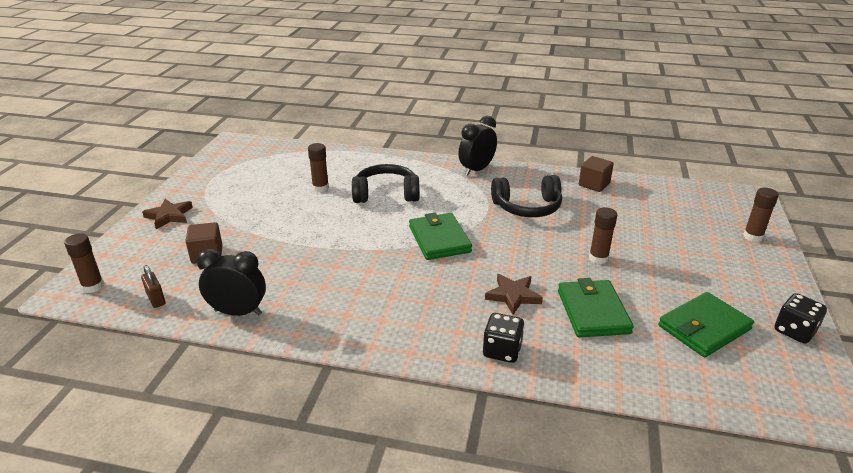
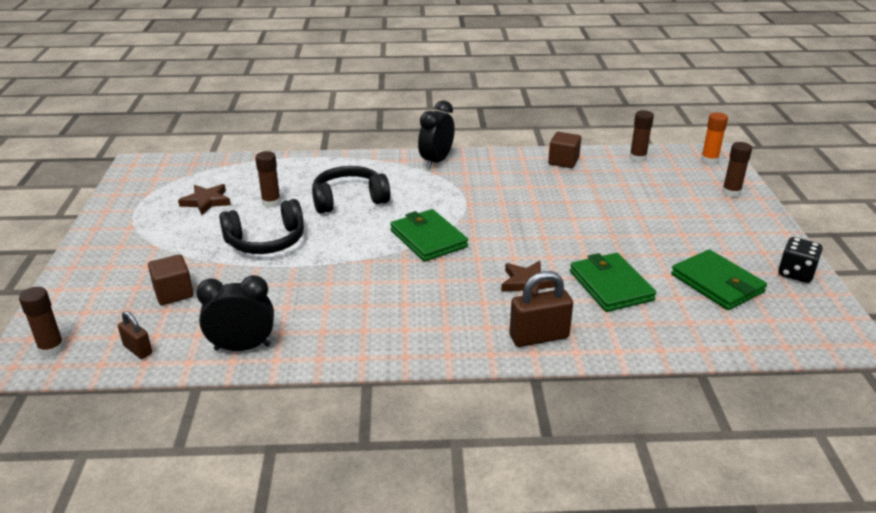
camera: 15 degrees left, 0 degrees up
(169, 216) = (104, 258): brown star -> brown star (206, 201)
(502, 351) = (539, 337): black dice -> brown padlock
(527, 207) = (505, 193): black headphones -> black headphones (266, 241)
(598, 258) = (596, 234): brown glue stick -> brown glue stick (637, 158)
(704, 327) = (717, 283): green wallet -> green wallet turned 75 degrees counterclockwise
(741, 201) = (709, 160): none -> orange glue stick

